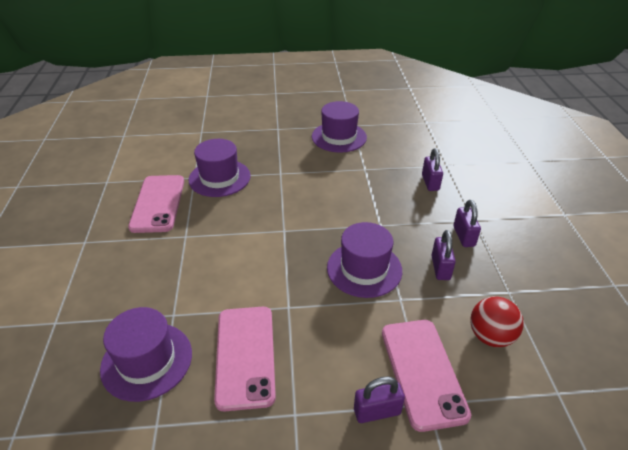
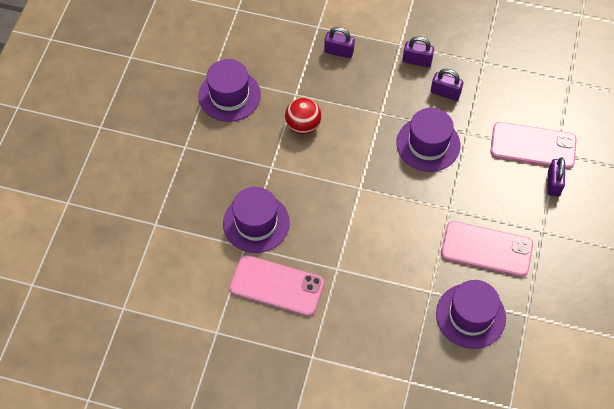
camera: 70 degrees left, 20 degrees up
(490, 336) = (517, 94): red ball -> red ball (303, 125)

